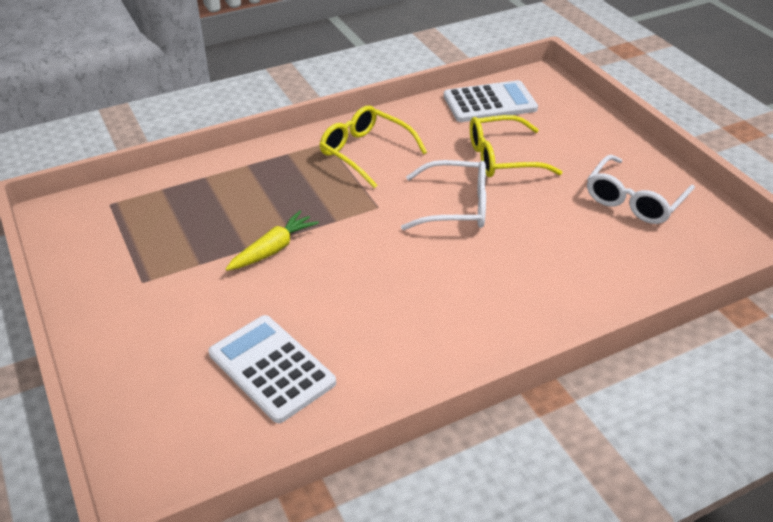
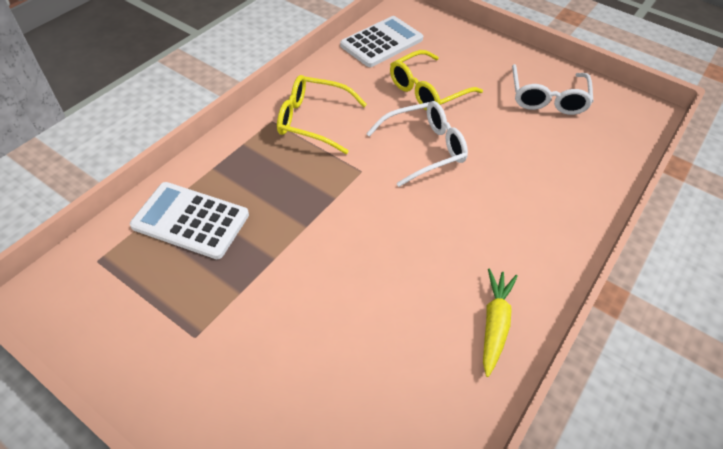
camera: 30 degrees left, 10 degrees up
(271, 368) = (386, 377): white calculator -> white calculator (190, 220)
(273, 249) = (299, 249): yellow carrot -> yellow carrot (494, 324)

